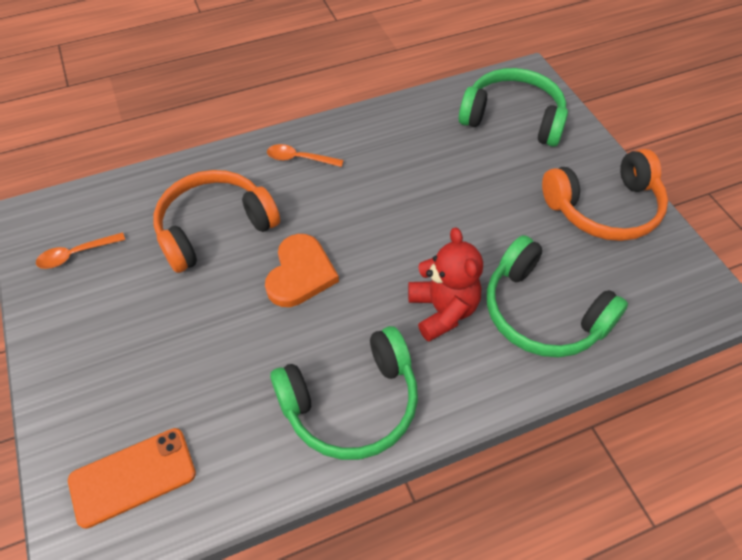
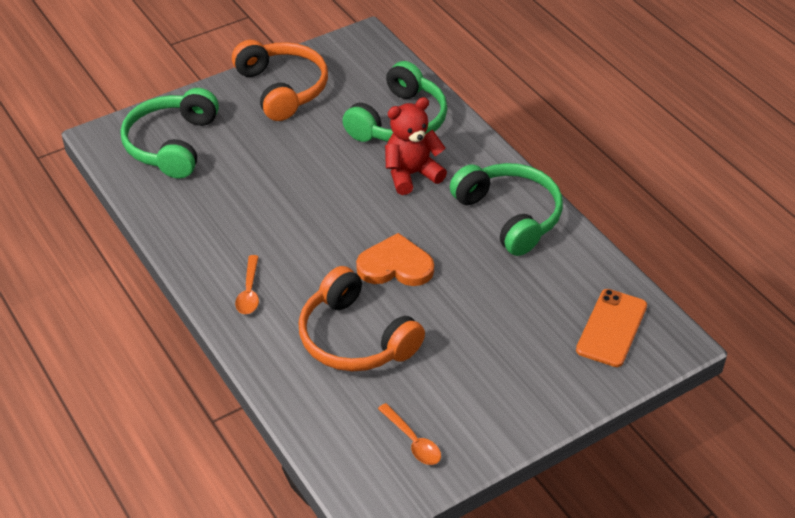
camera: 100 degrees left, 10 degrees down
(132, 477) = (611, 328): orange phone -> orange phone turned 60 degrees clockwise

